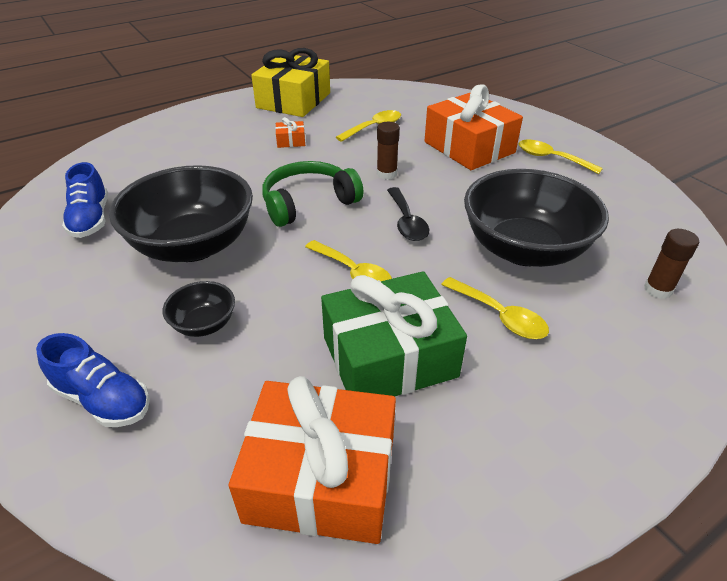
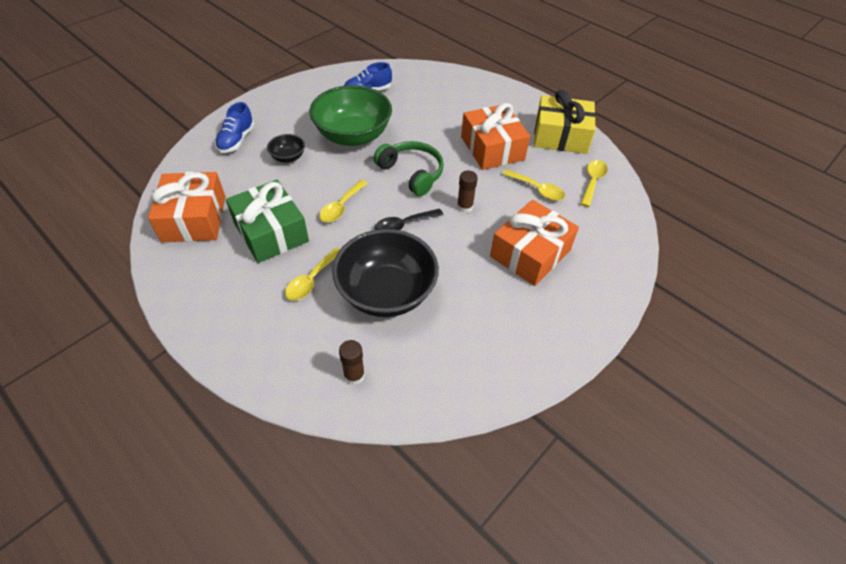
camera: 75 degrees right, 10 degrees up
(193, 245) = (353, 136): black bowl -> green bowl
(291, 141) = (492, 148): orange gift -> orange gift, size x2.48
(551, 158) = (535, 314): yellow spoon -> yellow spoon (592, 182)

